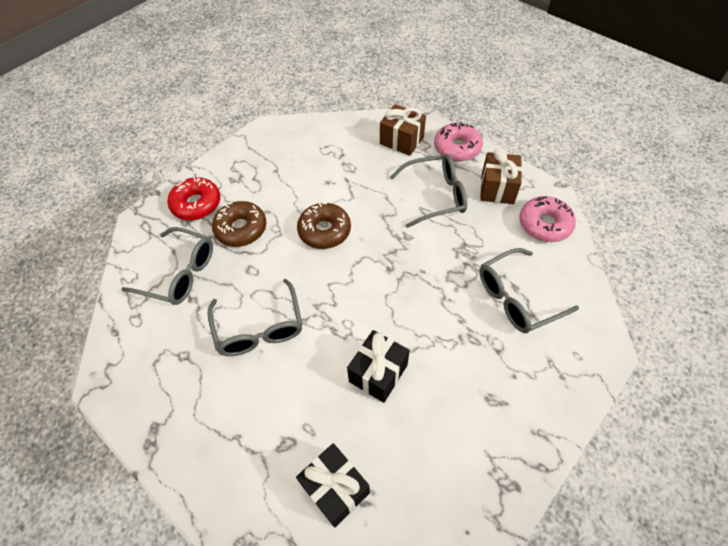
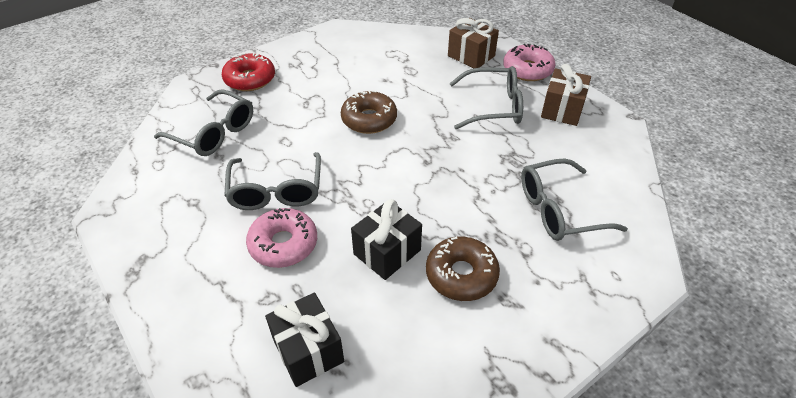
camera: 10 degrees right, 10 degrees down
(241, 229) = (286, 105): brown donut -> brown donut (461, 275)
(544, 224) = (606, 148): pink donut -> pink donut (283, 244)

